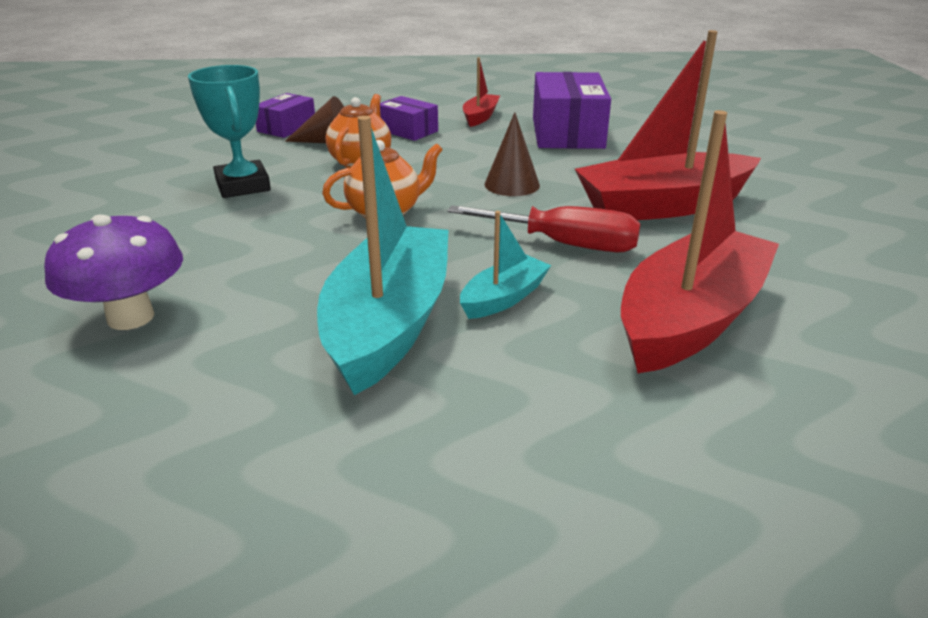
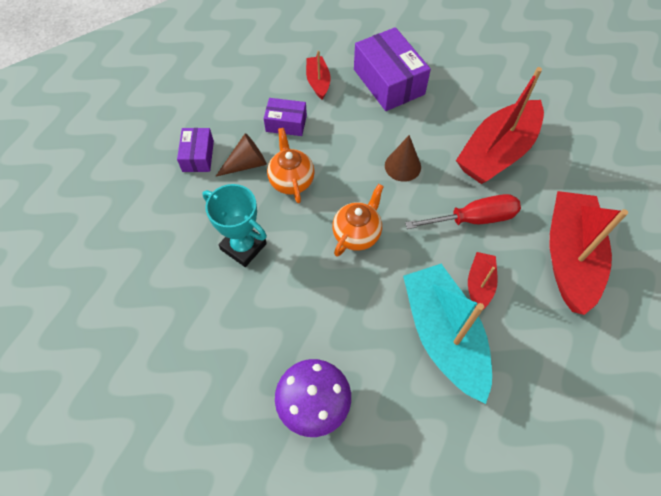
camera: 30 degrees left, 30 degrees up
(503, 298) = (479, 285): turquoise boat -> red boat

